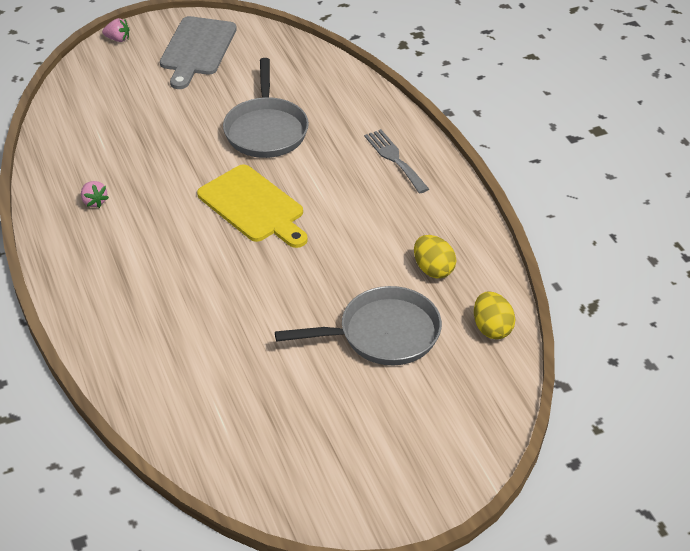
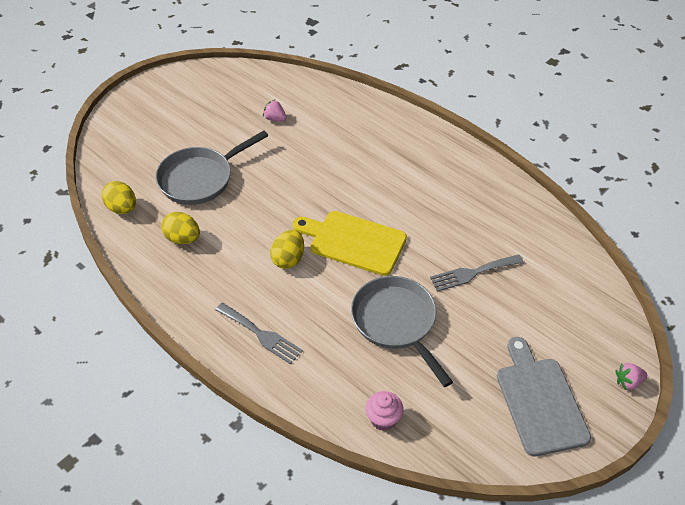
camera: 155 degrees right, 5 degrees up
(94, 202) = (477, 202): pink strawberry -> pink strawberry (275, 119)
(163, 144) = (472, 273): none -> grey fork
(327, 75) = (383, 419): none -> pink cupcake
(331, 212) = (288, 259): none -> yellow egg

